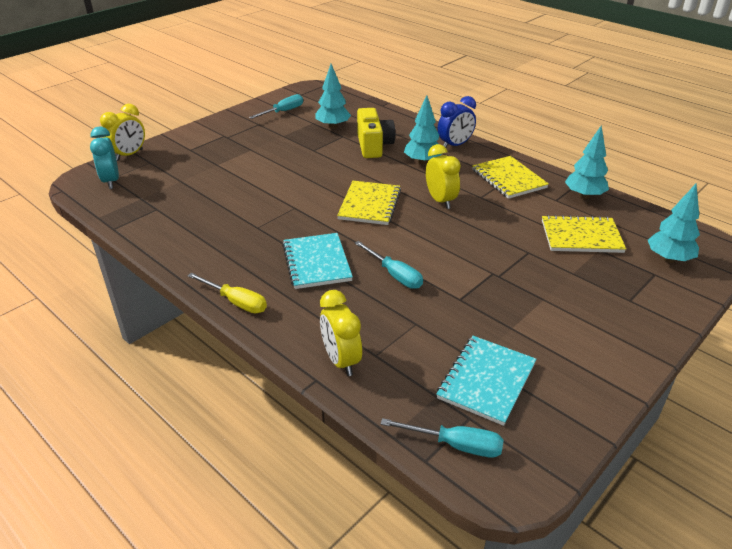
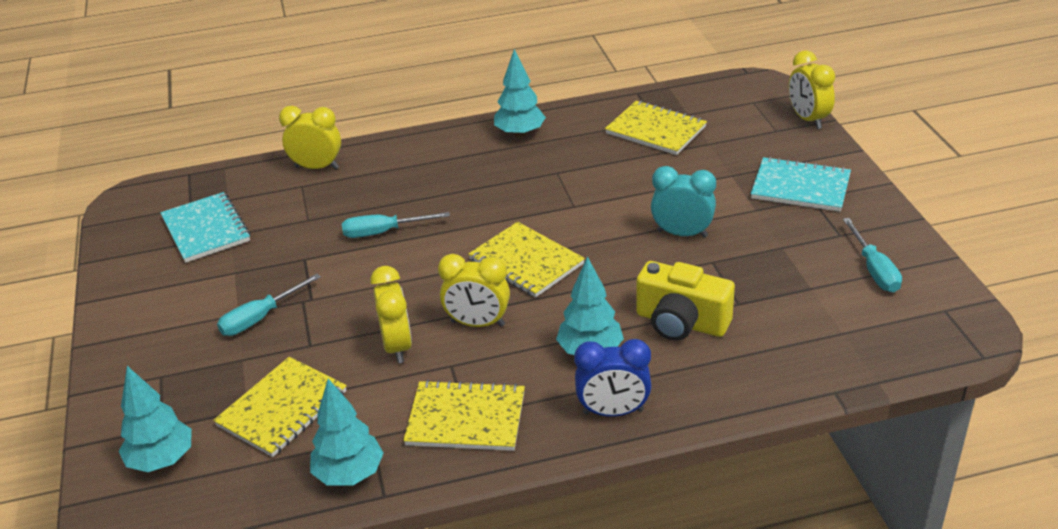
camera: 125 degrees right, 0 degrees up
(111, 181) = (744, 101): turquoise clock -> turquoise clock (682, 234)
(172, 204) = (655, 130): none -> yellow notebook
(236, 302) = (447, 135): yellow screwdriver -> none
(316, 262) = (456, 192): turquoise notebook -> turquoise notebook (800, 187)
(333, 126) = (780, 303): turquoise tree -> turquoise tree (520, 133)
(455, 145) = (613, 412): blue clock -> blue clock turned 90 degrees counterclockwise
(455, 445) = (181, 190): turquoise screwdriver -> turquoise screwdriver (260, 318)
(490, 219) = (397, 346): none -> yellow clock

